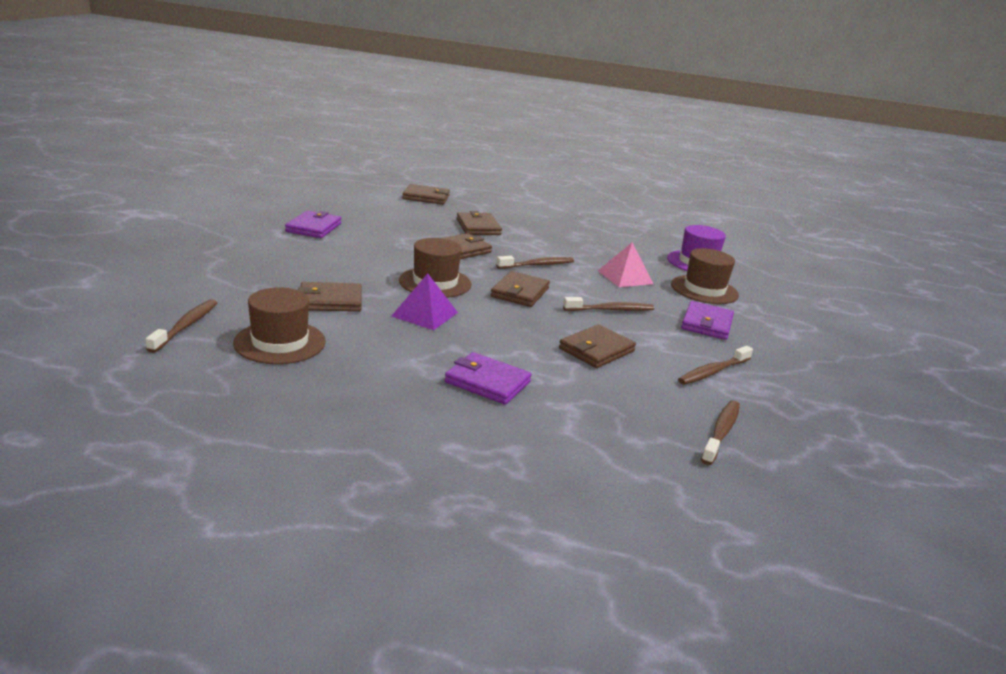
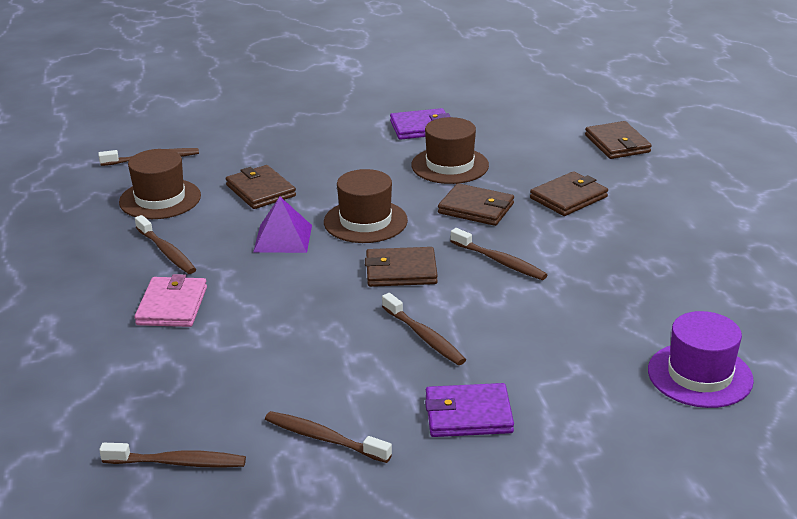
camera: 70 degrees right, 5 degrees up
(388, 363) = (166, 252): none -> brown toothbrush
(487, 382) = (172, 306): purple wallet -> pink wallet
(596, 350) = (302, 349): brown wallet -> none
(625, 277) = (548, 326): pink pyramid -> none
(704, 290) = (592, 396): brown hat -> brown hat (450, 165)

